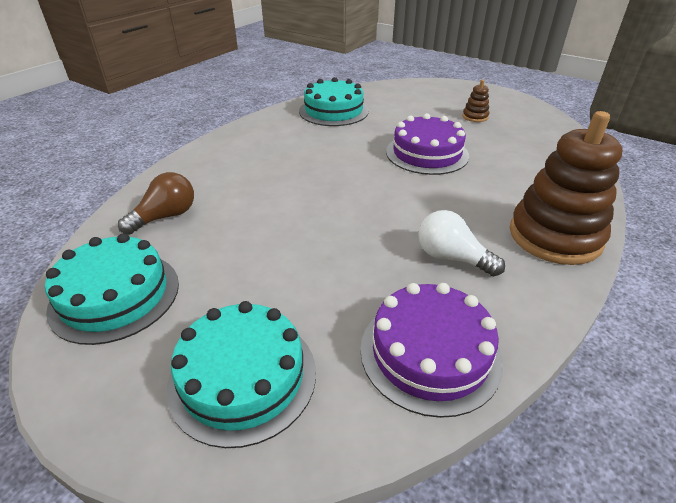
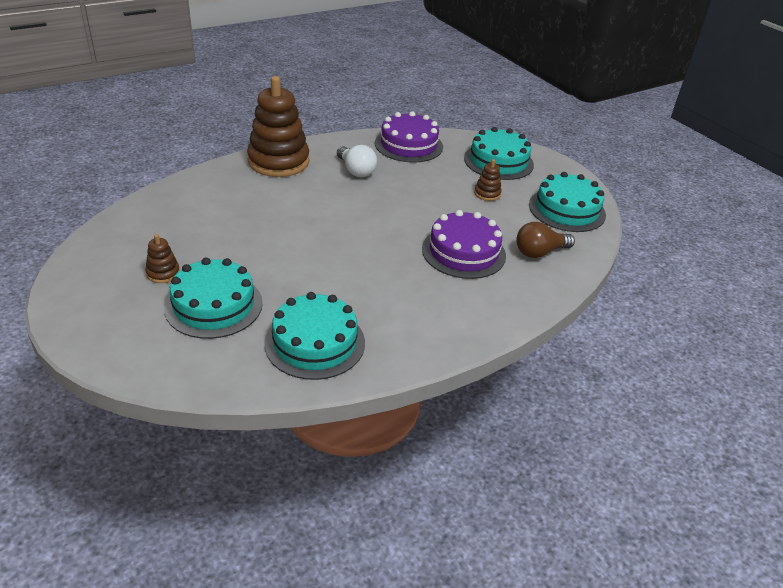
camera: 160 degrees left, 0 degrees up
(246, 283) = (487, 194): none -> brown stacking toy
(417, 111) = (214, 305): none -> turquoise cake
(427, 153) = (279, 243): purple cake -> purple cake (463, 252)

